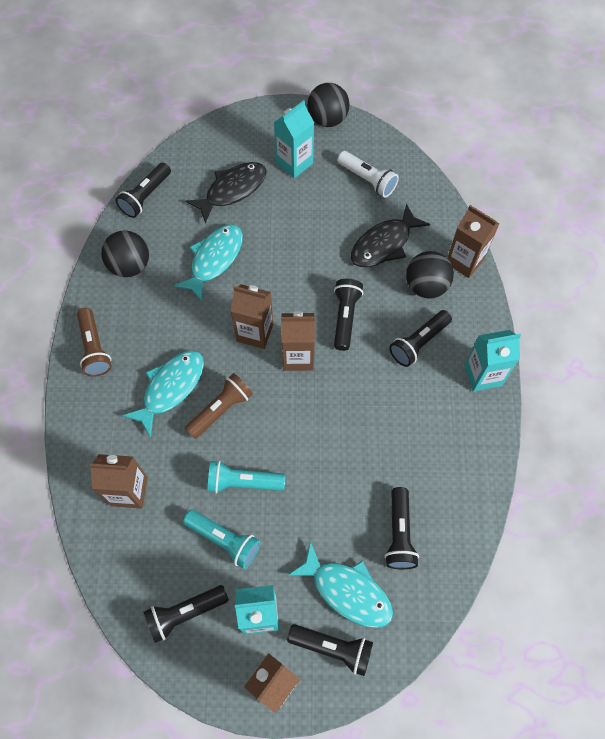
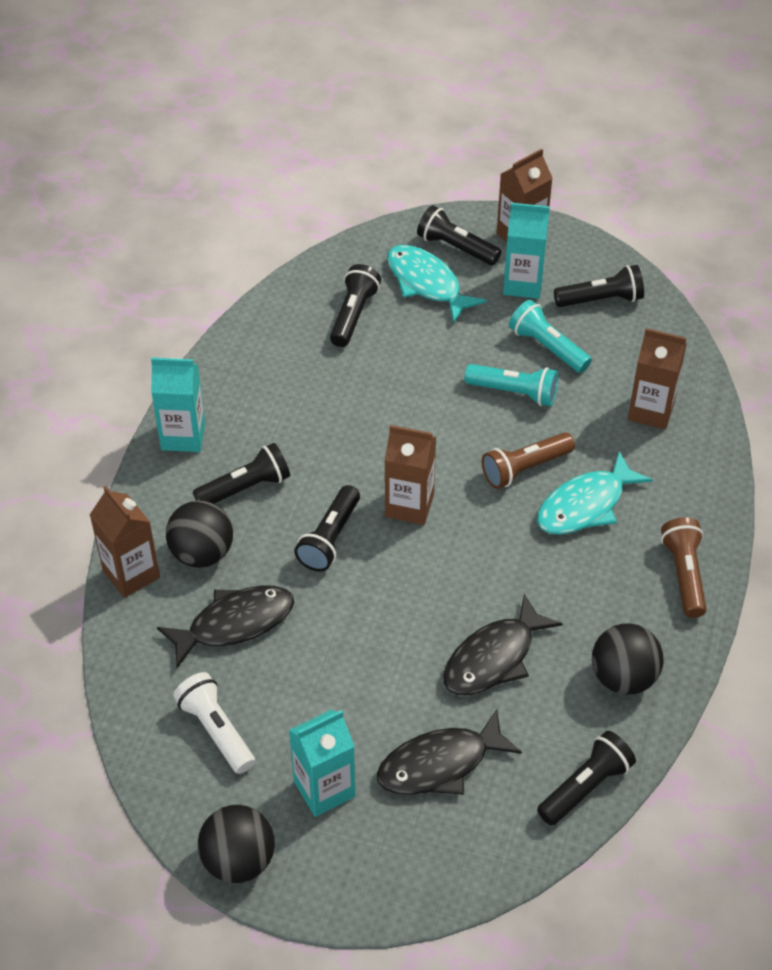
camera: 165 degrees left, 15 degrees down
(214, 259) = (493, 658): turquoise fish -> black fish
(255, 332) = (459, 547): brown carton -> none

